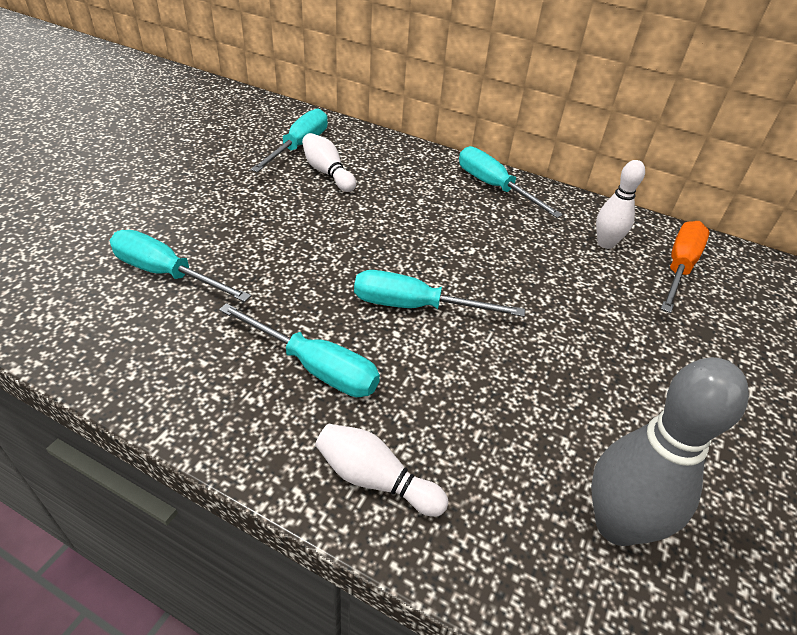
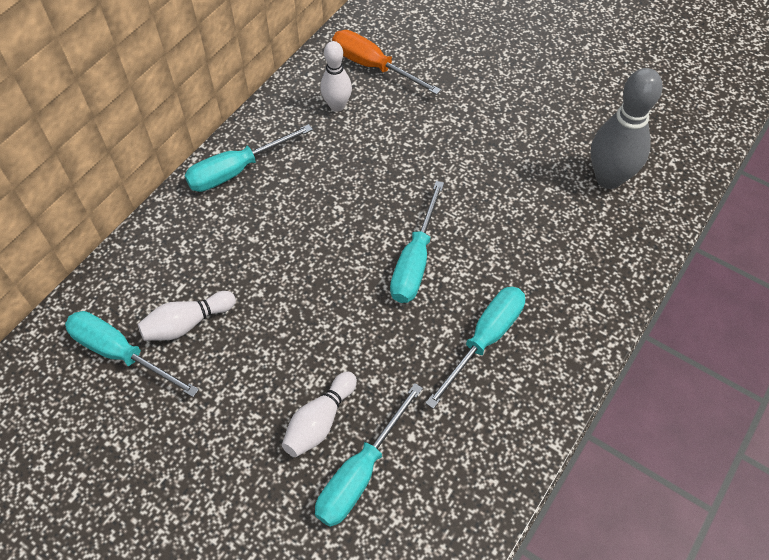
camera: 80 degrees left, 15 degrees up
(375, 479) = (585, 303): white bowling pin -> white bowling pin (319, 421)

